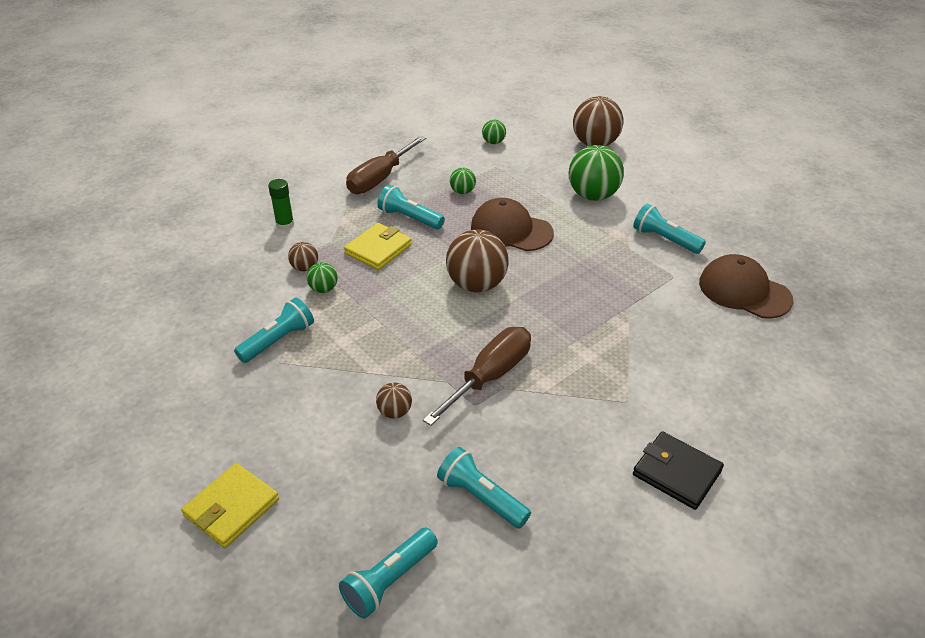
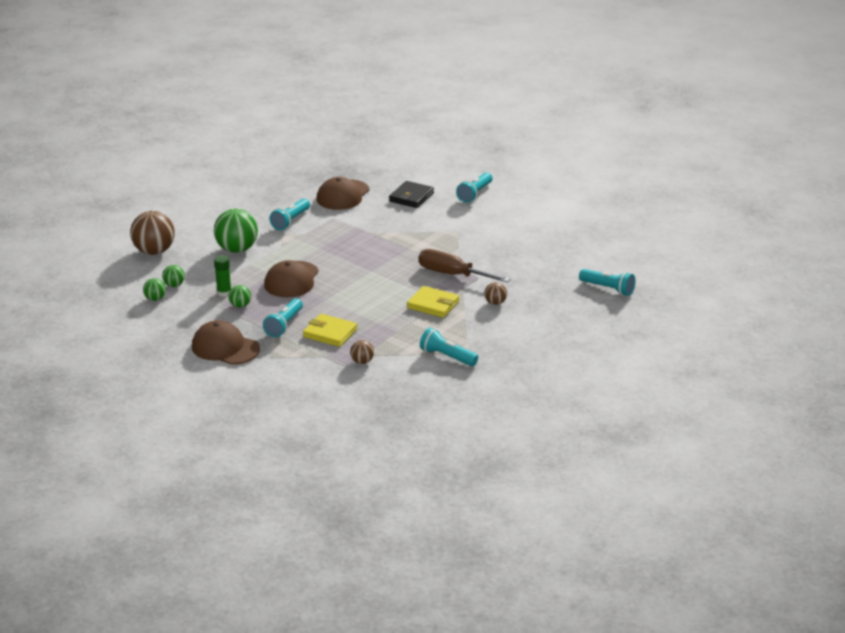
camera: 100 degrees left, 10 degrees down
(232, 508) = (589, 343): yellow wallet -> yellow wallet (433, 304)
(285, 224) = (306, 383): green glue stick -> green glue stick (224, 292)
(323, 289) = (385, 349): green ball -> green ball (174, 285)
(380, 178) = (225, 348): brown screwdriver -> brown cap
(476, 285) = (362, 287): brown ball -> none
(481, 497) = (545, 269): turquoise flashlight -> turquoise flashlight (475, 194)
(676, 473) = (504, 217): black wallet -> black wallet (411, 197)

